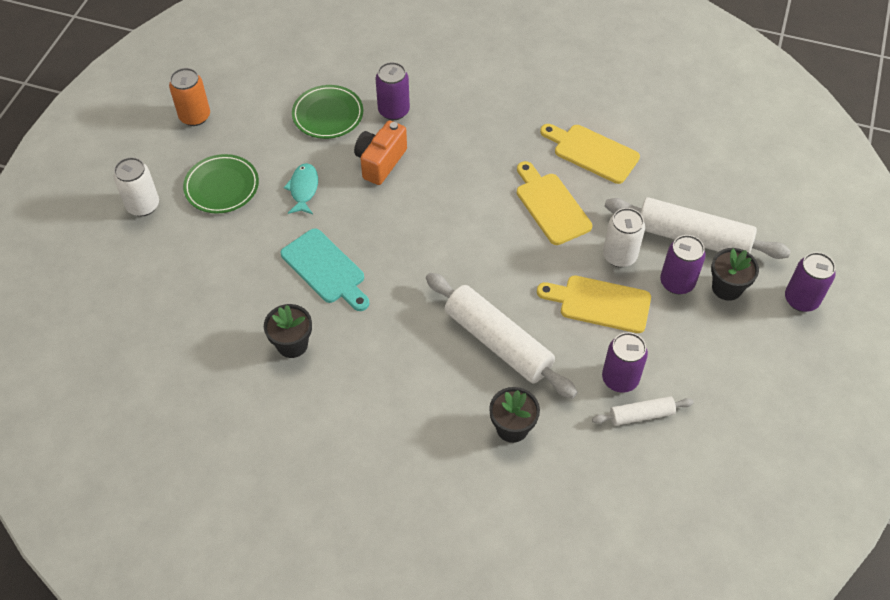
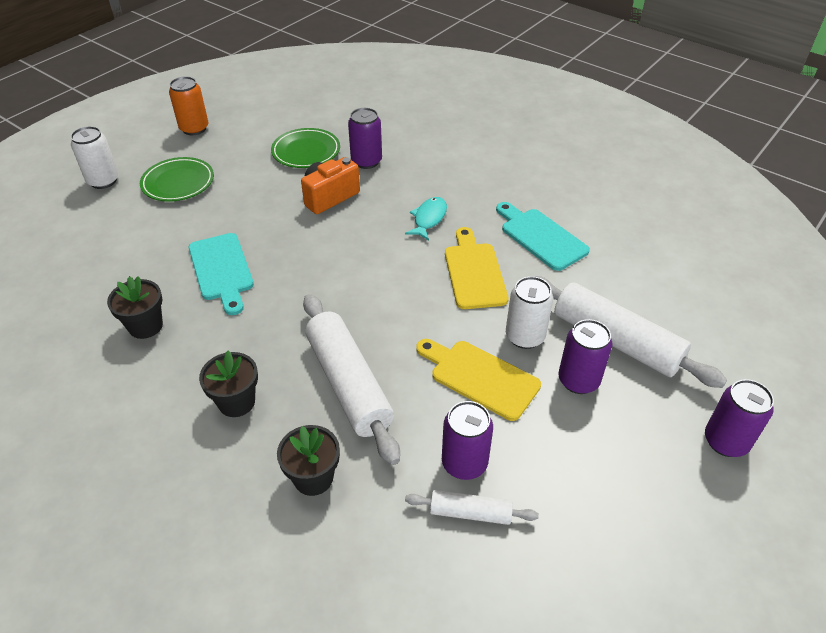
camera: 20 degrees right, 10 degrees down
(303, 189) = (246, 201): turquoise fish -> turquoise fish (428, 219)
(592, 152) = (541, 237): yellow cutting board -> turquoise cutting board
(727, 288) = (636, 402): black flower pot -> black flower pot (236, 402)

